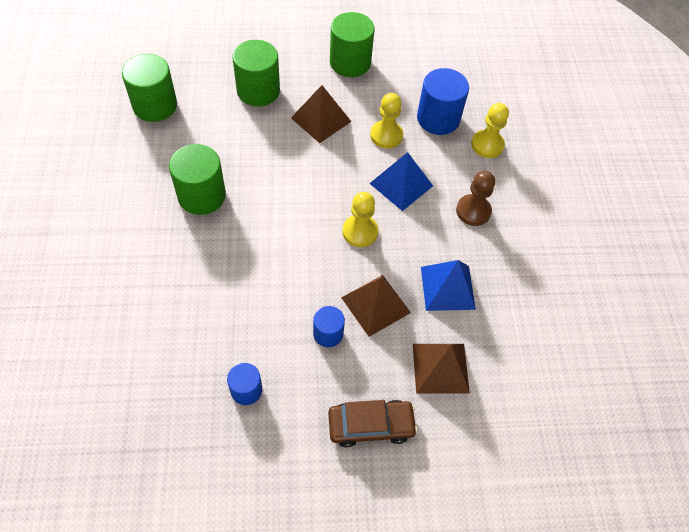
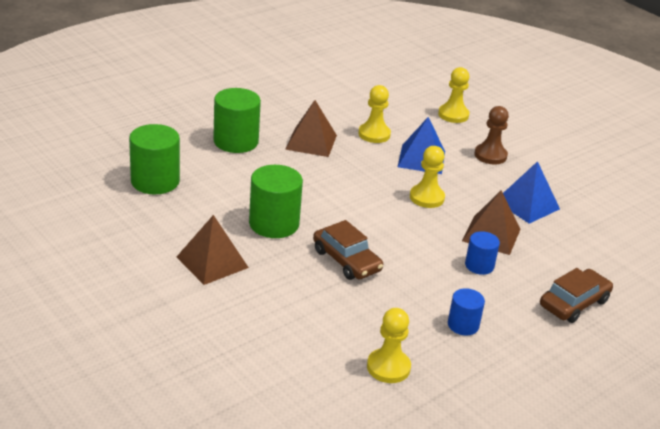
camera: 35 degrees left, 25 degrees down
(142, 396) = (388, 367): none -> yellow pawn
(221, 265) = (346, 260): none -> brown car
(350, 62) = (290, 100): green cylinder -> none
(438, 119) = (399, 111): blue cylinder -> none
(440, 368) = (578, 250): brown pyramid -> brown pyramid (212, 262)

